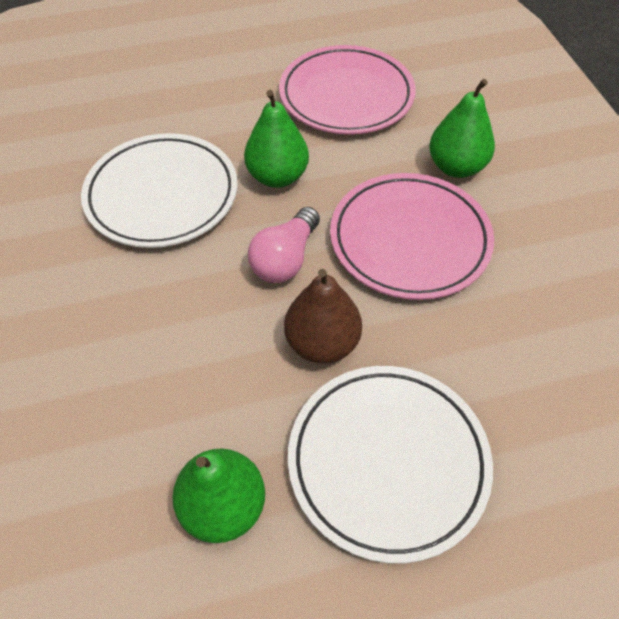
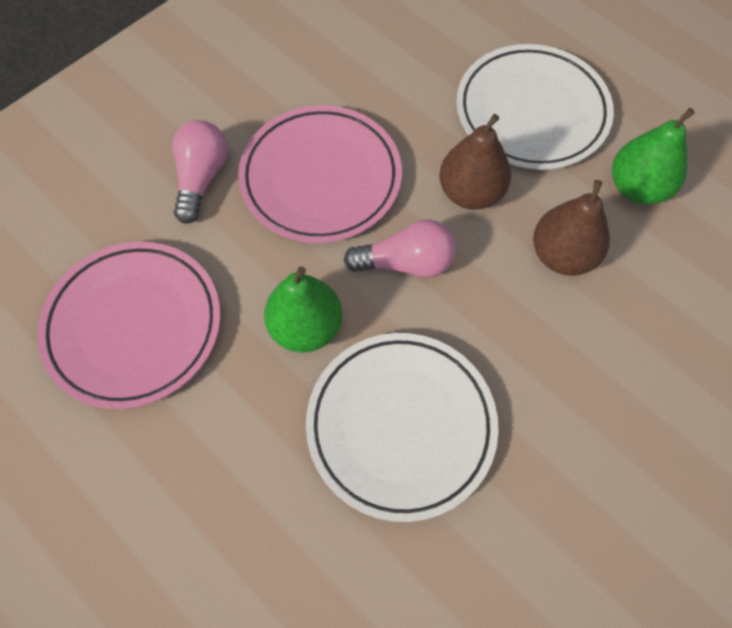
camera: 120 degrees left, 10 degrees up
(205, 380) = (562, 255): none -> brown pear
(456, 167) = (201, 178): green pear -> pink light bulb

